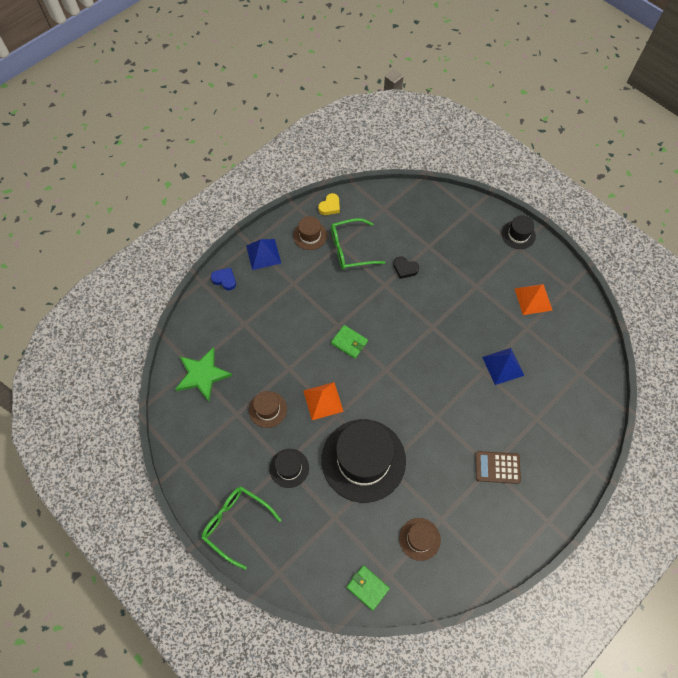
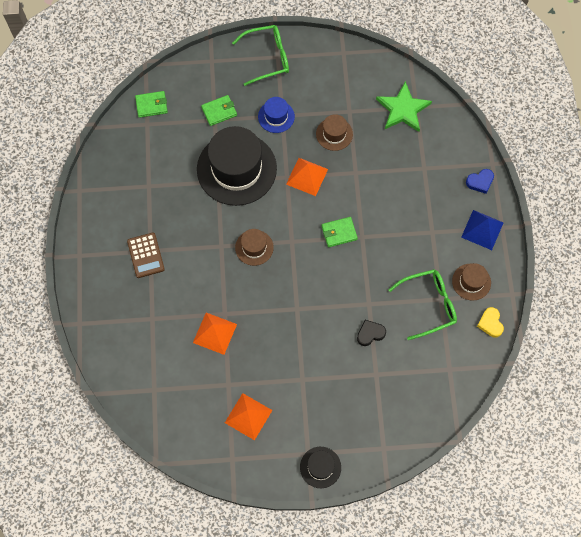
camera: 130 degrees right, 5 degrees up
(289, 468) = (276, 116): black hat -> blue hat
(323, 520) = (219, 111): none -> green wallet
(351, 249) = (428, 305): green glasses -> green glasses turned 45 degrees clockwise
(419, 539) = (150, 161): brown hat -> brown hat (254, 247)
(497, 467) = (146, 255): brown calculator -> brown calculator turned 120 degrees clockwise
(503, 366) = (215, 333): blue pyramid -> orange pyramid

